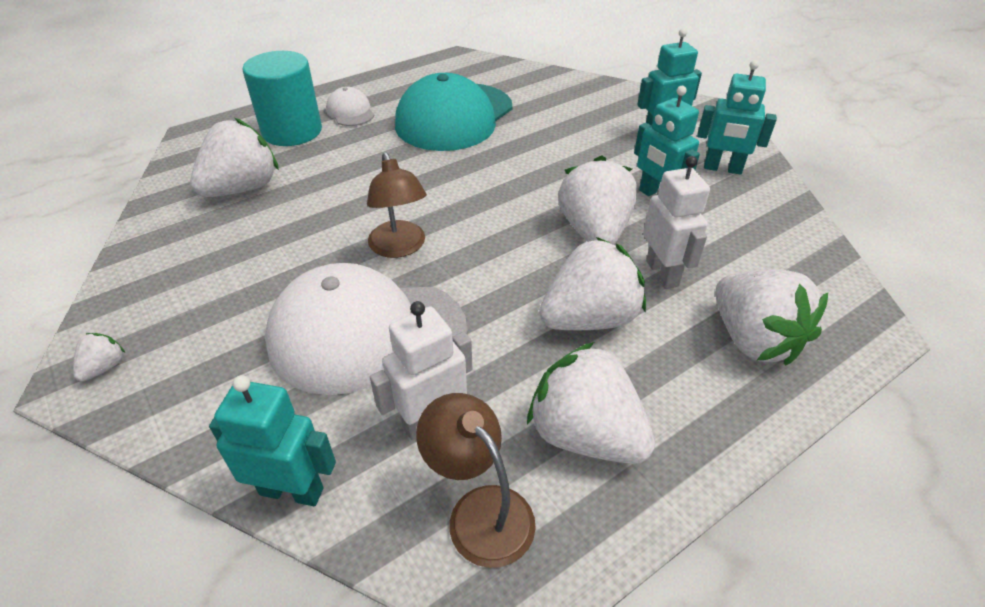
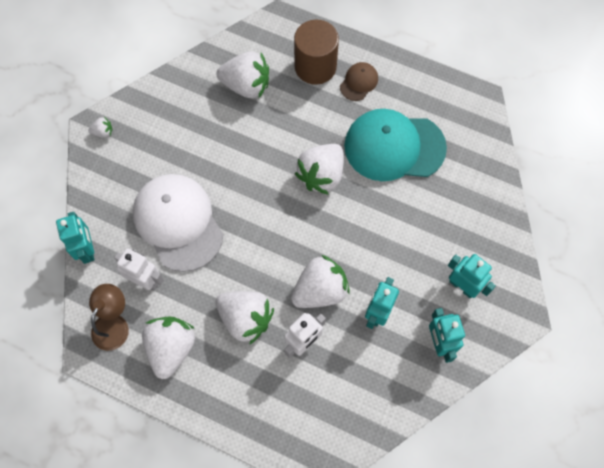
camera: 60 degrees right, 25 degrees up
(292, 131) = (315, 67): turquoise cylinder -> brown cylinder
(350, 111) = (359, 82): white cap -> brown cap
(400, 247) = (246, 198): brown lamp -> none
(753, 340) = (275, 405): white strawberry -> white strawberry (321, 175)

